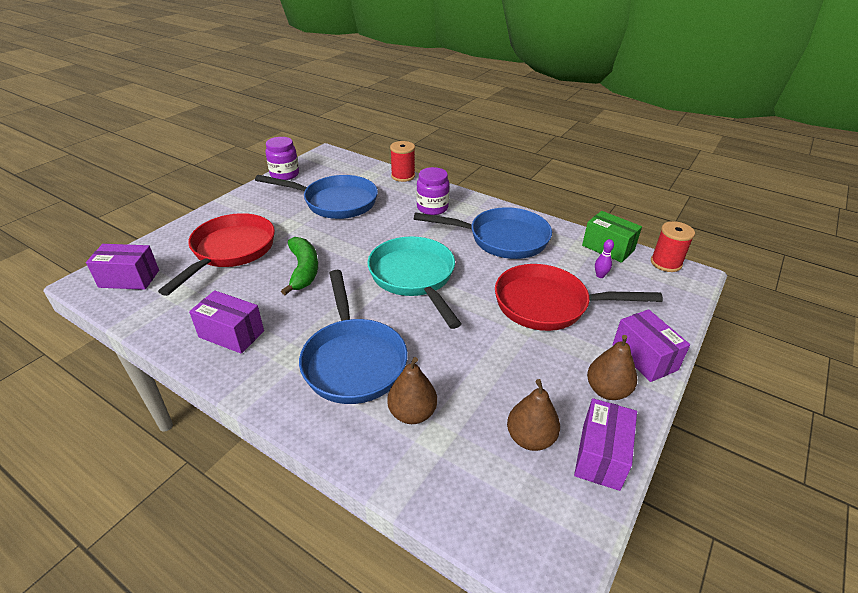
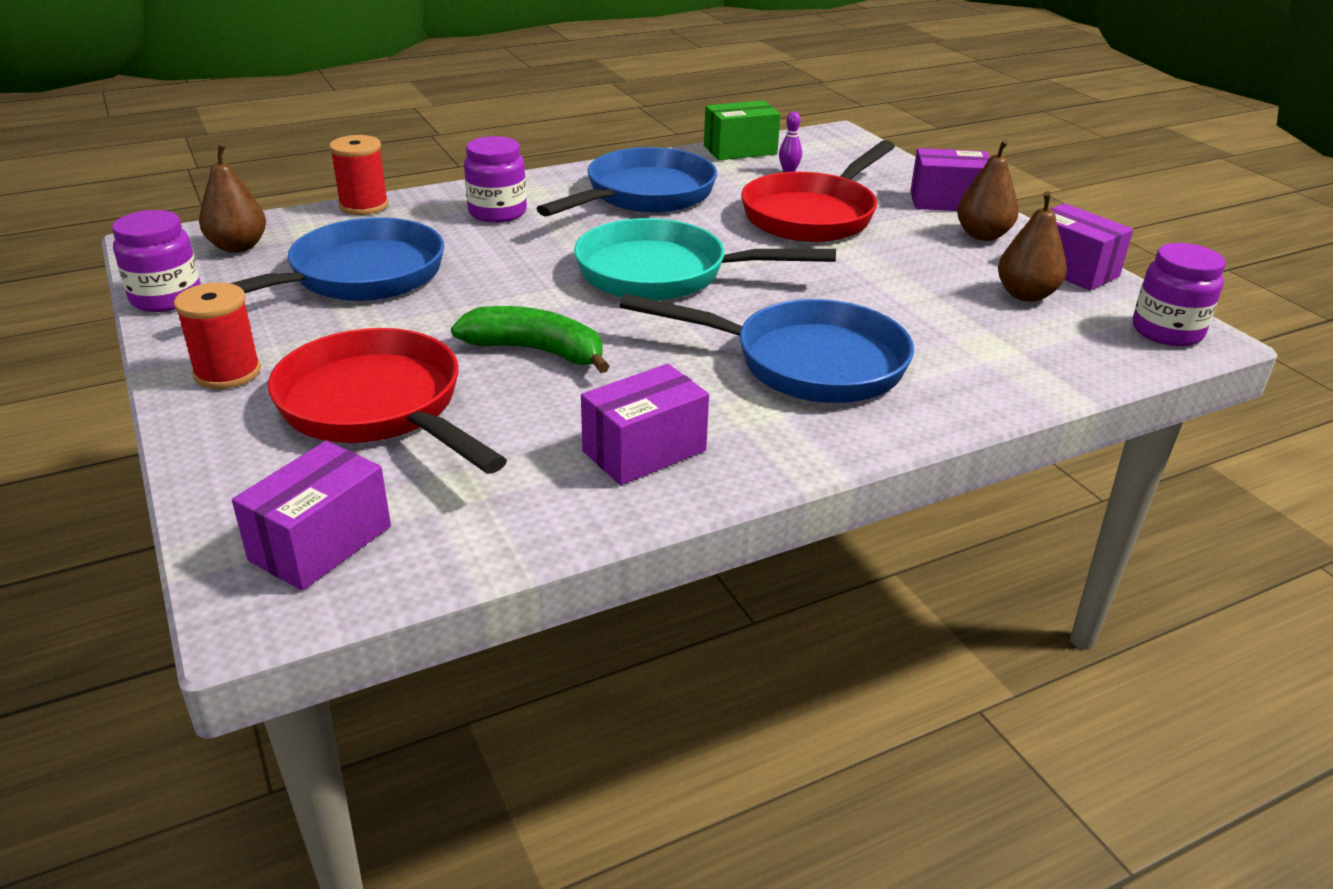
camera: 60 degrees left, 5 degrees down
(412, 413) = (940, 349): brown pear -> brown pear (238, 247)
(545, 544) = (1167, 331): none -> purple jar
(666, 263) = (803, 136): red spool -> red spool (227, 373)

